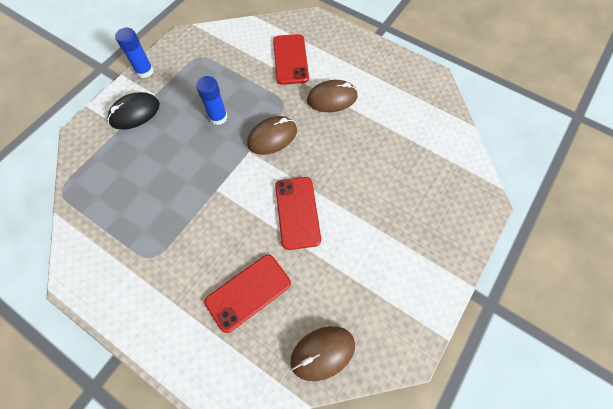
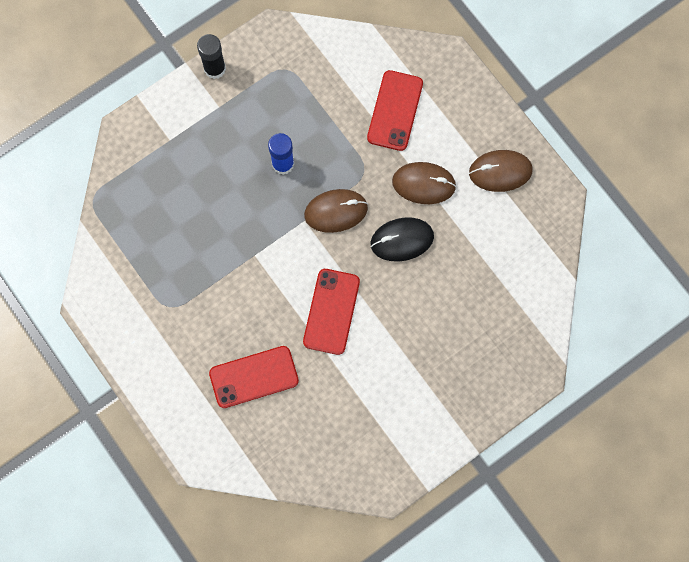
camera: 20 degrees right, 10 degrees up
(135, 113) = (190, 125): black mouse -> black mouse (402, 240)
(145, 71) = (215, 68): blue glue stick -> black glue stick
(322, 353) = (304, 458): brown mouse -> brown mouse (500, 171)

